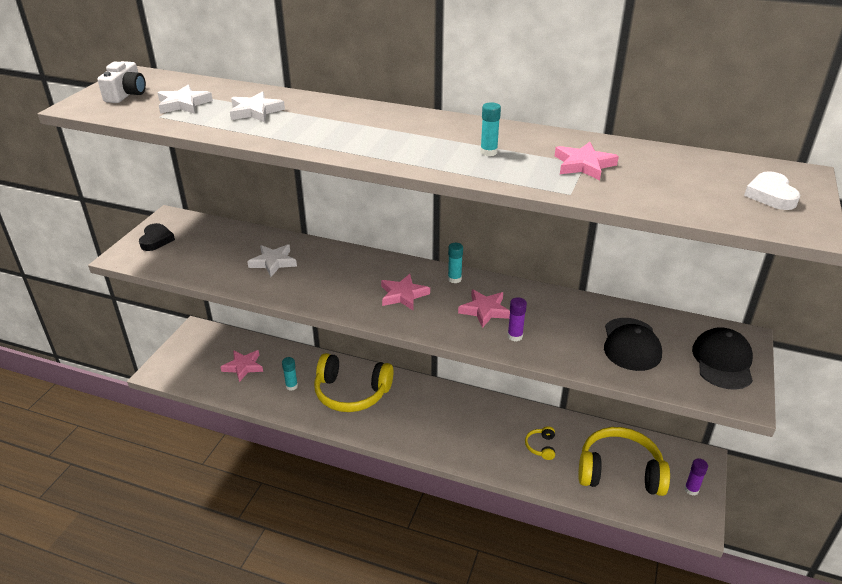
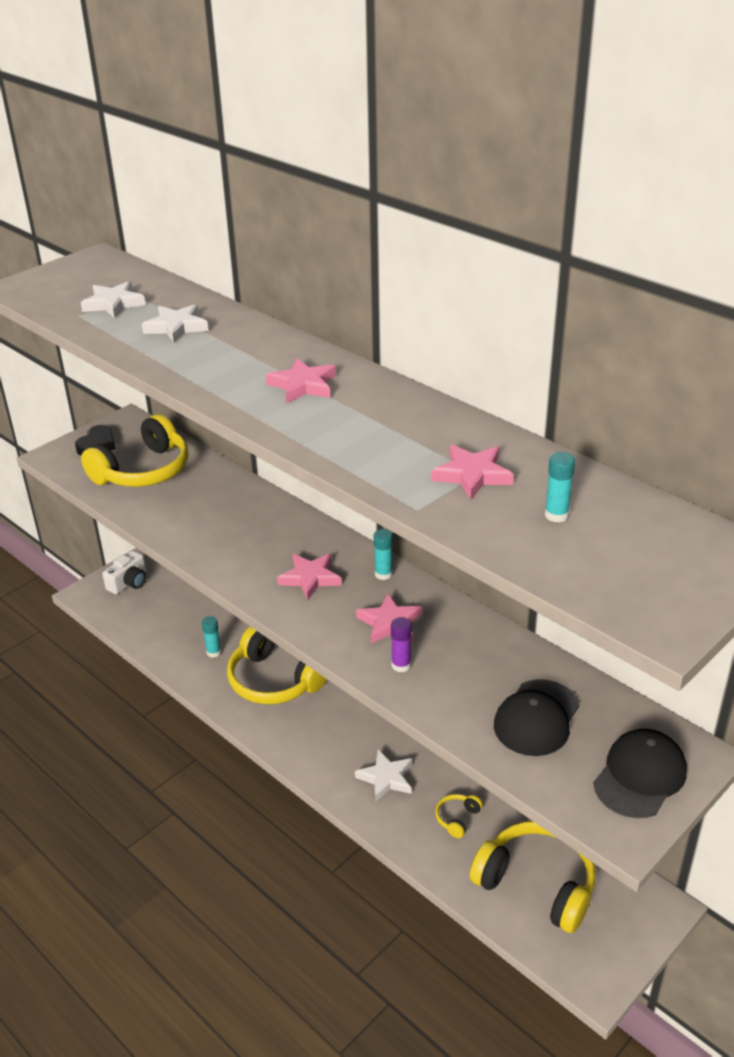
camera: 25 degrees right, 0 degrees up
(126, 94) = (69, 281): white camera -> white camera (129, 582)
(211, 250) = (143, 470): none -> yellow headphones
(243, 367) = (176, 614): pink star -> pink star (303, 385)
(273, 262) = (197, 501): white star -> white star (386, 778)
(488, 152) = (377, 433): turquoise glue stick -> turquoise glue stick (556, 515)
(691, 489) = (618, 940): purple glue stick -> none
(771, 195) = (667, 572): white heart -> none

